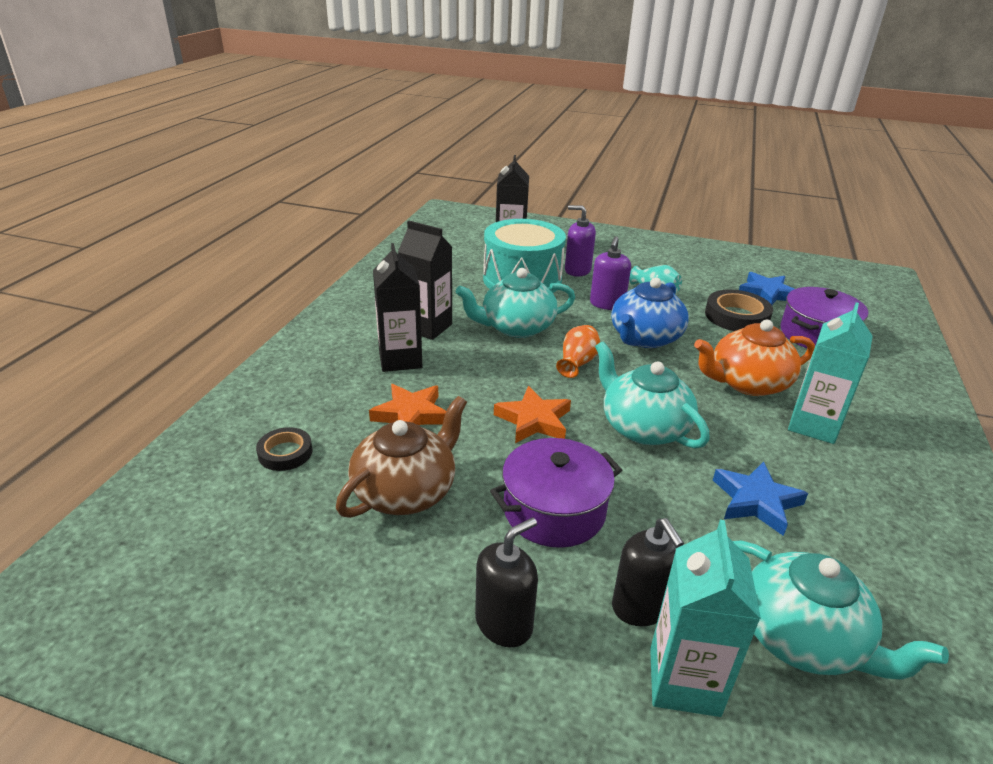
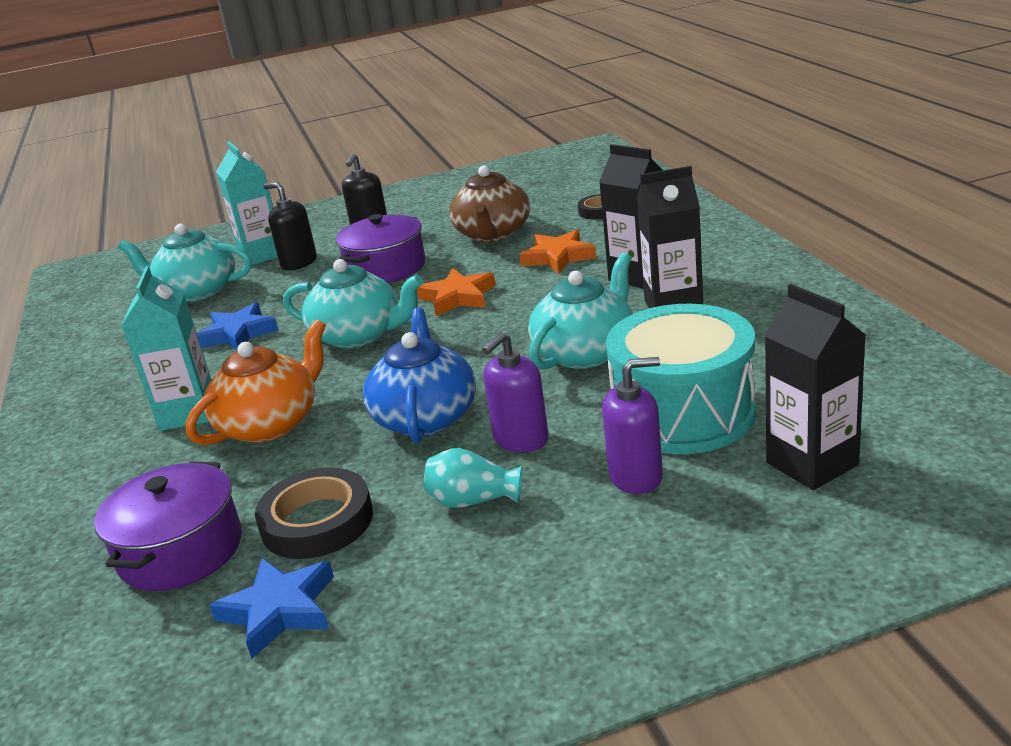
camera: 150 degrees right, 5 degrees down
(577, 363) = (473, 353): orange vase -> none
(607, 304) = (520, 439): purple soap dispenser -> purple soap dispenser turned 120 degrees counterclockwise

